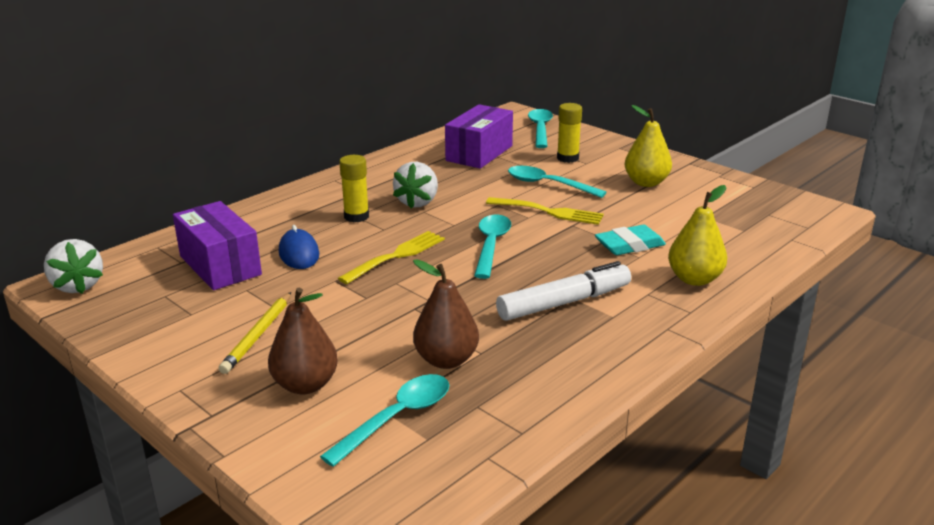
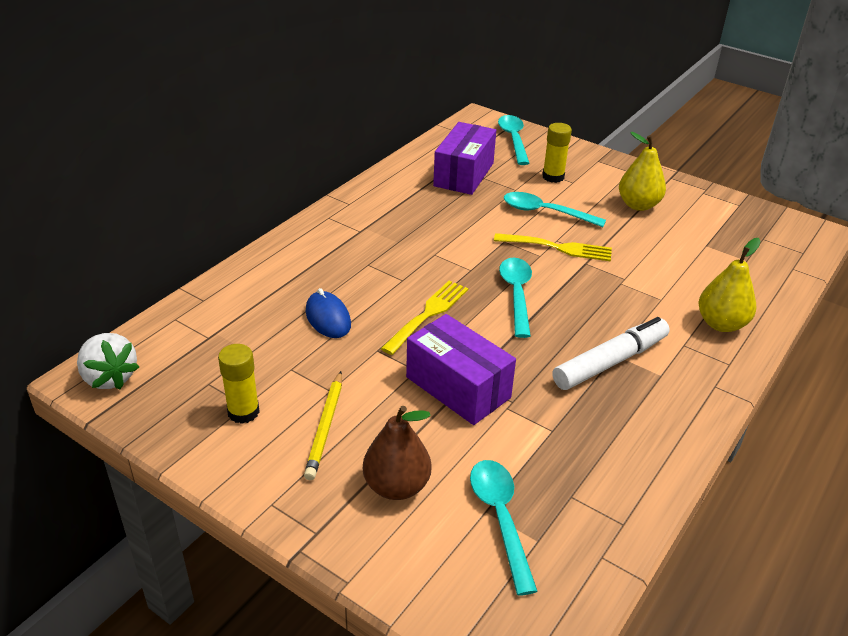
camera: 10 degrees left, 10 degrees up
(220, 265) = (252, 339): purple box -> purple box (458, 387)
(356, 216) = (369, 265): yellow glue stick -> yellow glue stick (243, 412)
(397, 418) = (500, 519): turquoise spoon -> turquoise spoon turned 45 degrees counterclockwise
(417, 202) = (424, 243): white strawberry -> none
(446, 360) = (522, 442): brown pear -> none
(629, 245) = (648, 286): turquoise eraser -> none

